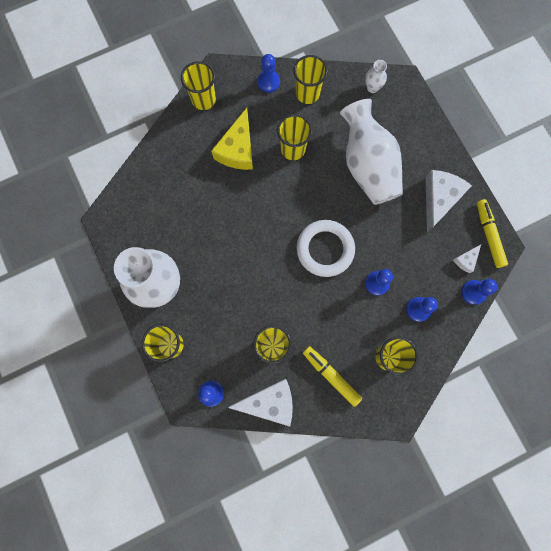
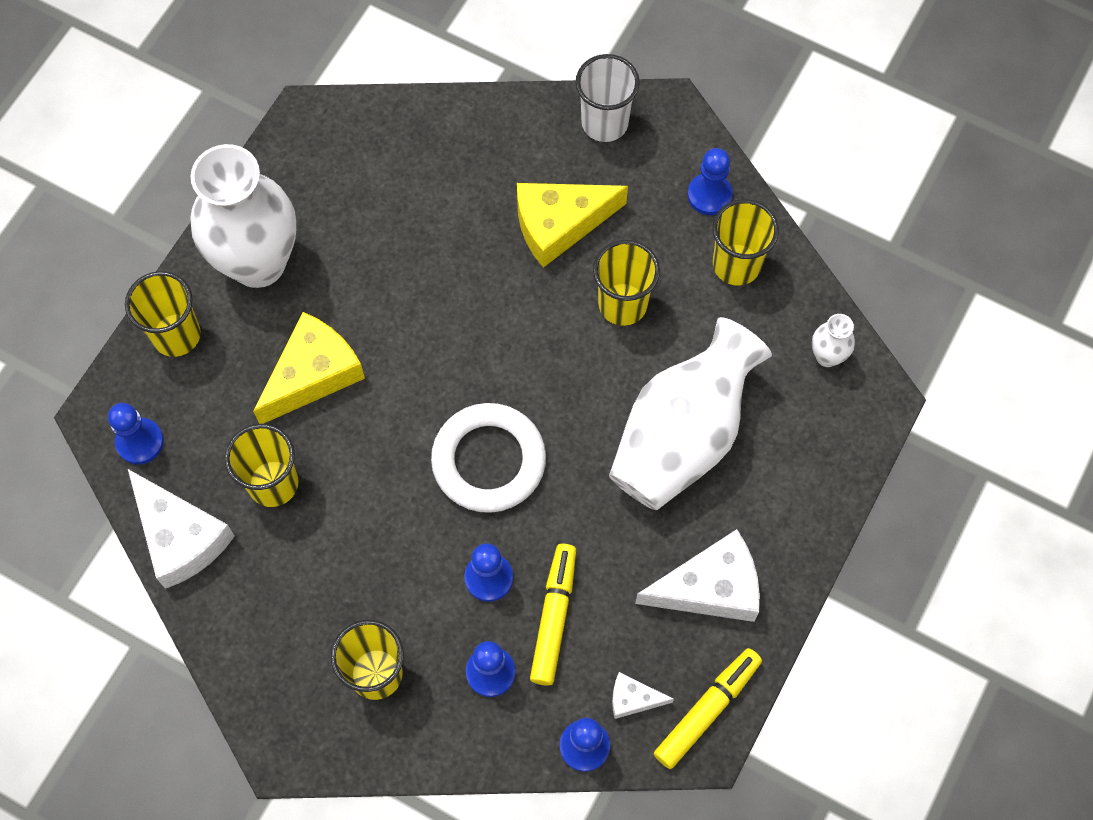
camera: 55 degrees right, 10 degrees down
(203, 99) = (604, 123): yellow cup -> white cup
(233, 296) = (313, 374): none -> yellow cheese
(331, 375) = (284, 603): yellow marker -> yellow marker (554, 617)

